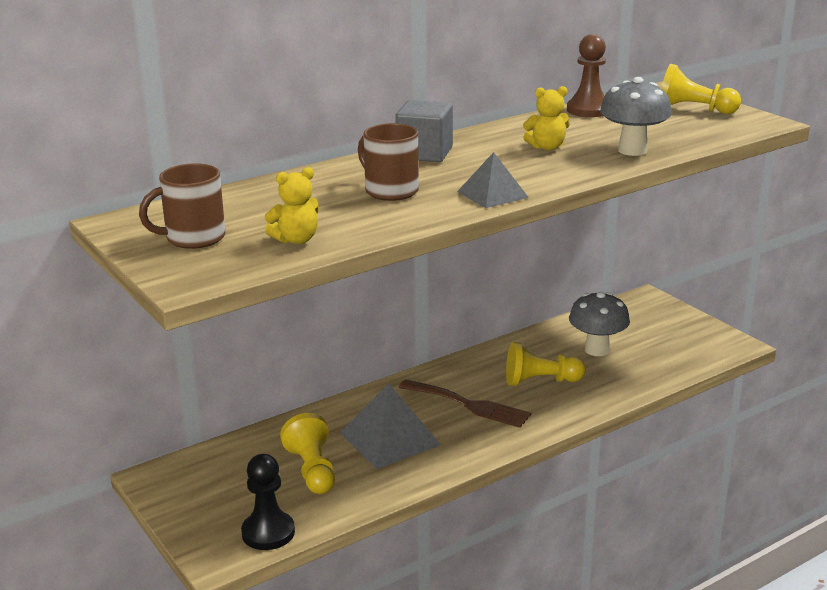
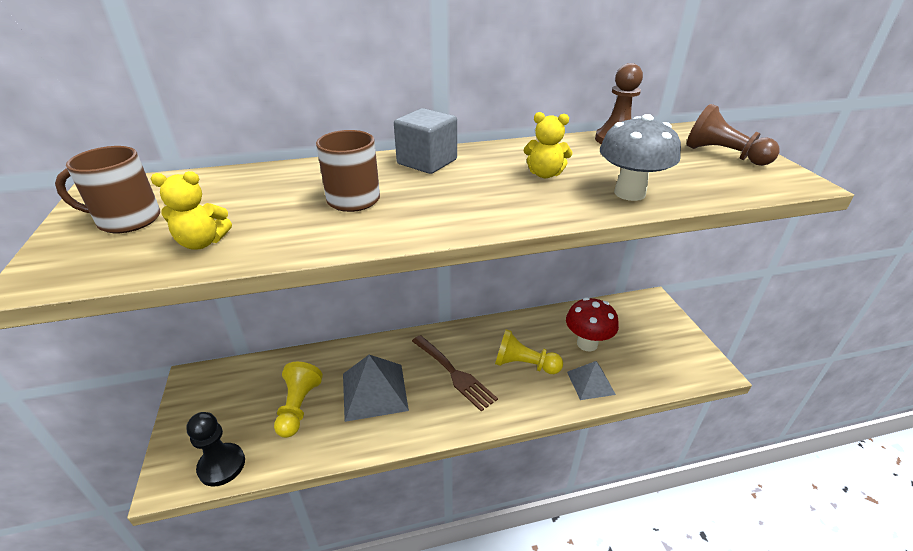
camera: 20 degrees right, 10 degrees up
(492, 194) = (442, 222): grey pyramid -> grey pyramid (590, 383)
(597, 350) = (587, 344): grey mushroom -> red mushroom
(693, 110) = (723, 155): yellow pawn -> brown pawn

